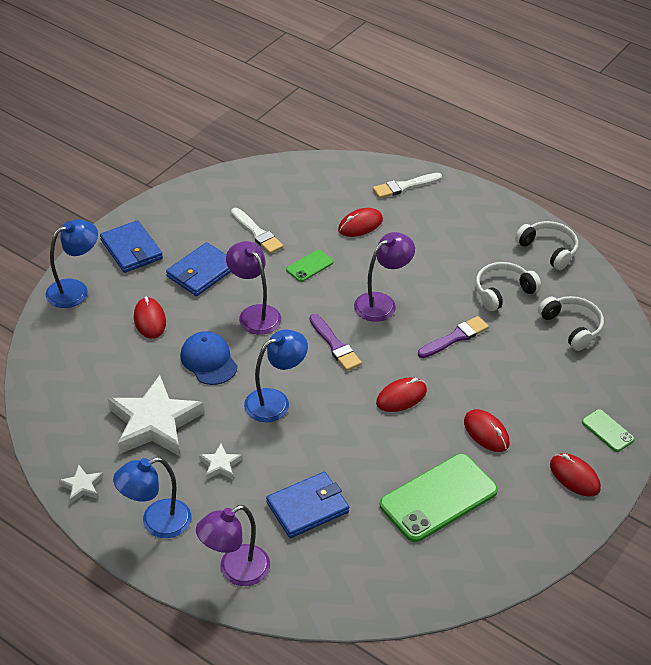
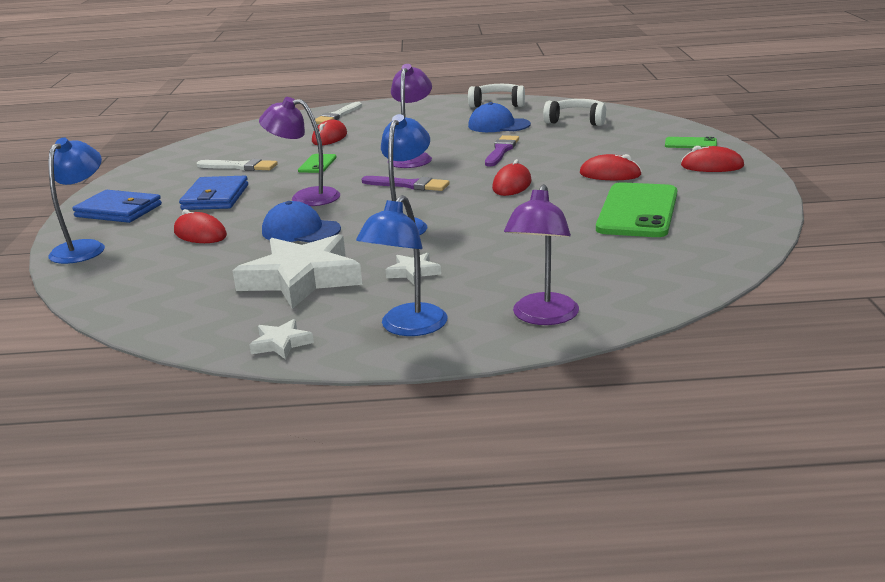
camera: 35 degrees left, 20 degrees down
(307, 507) = (540, 258): blue wallet -> none
(503, 292) = (498, 125): white headphones -> blue cap

